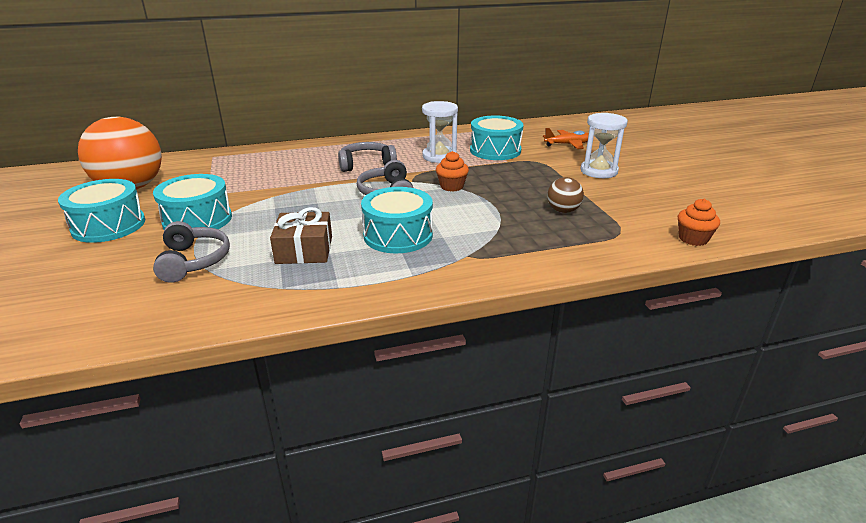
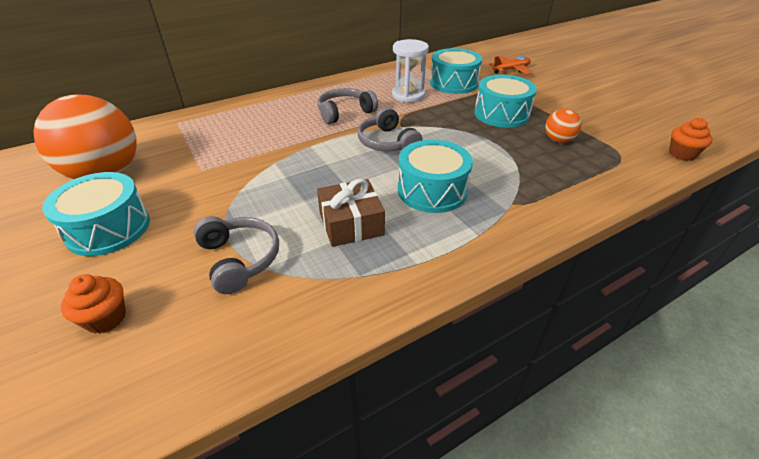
camera: 15 degrees left, 10 degrees up
(197, 220) = (210, 204): turquoise drum -> turquoise drum (501, 114)
(451, 186) = (443, 127): orange cupcake -> orange cupcake (106, 318)
(563, 211) = (558, 140): brown ball -> orange ball
(598, 171) = (556, 95): white hourglass -> none

